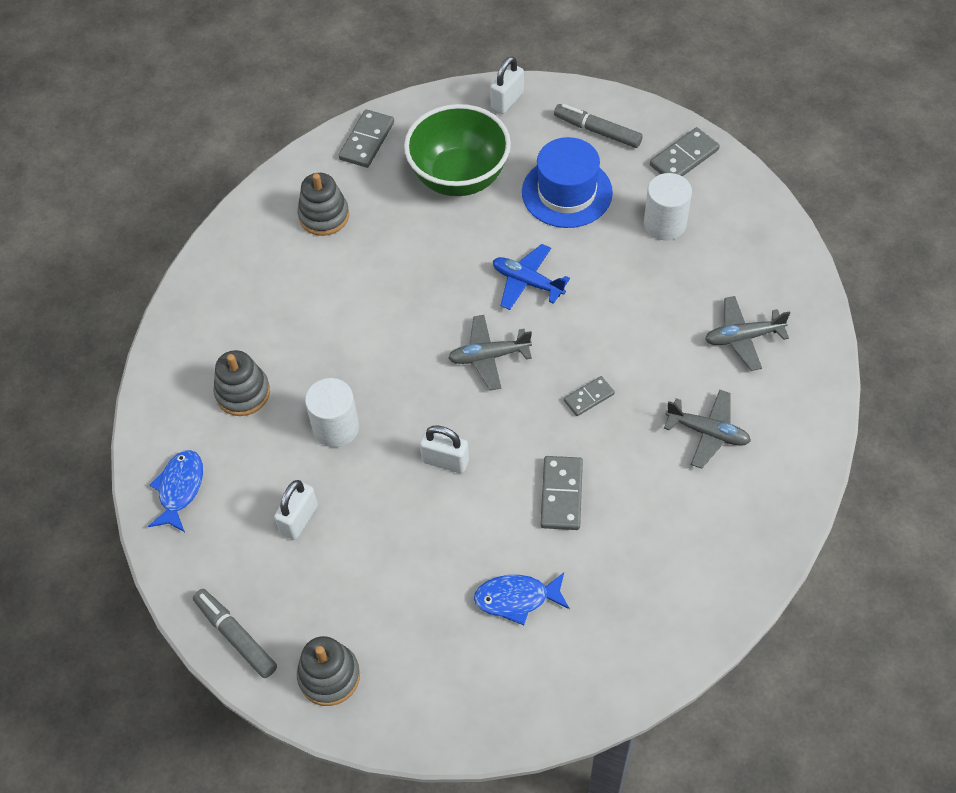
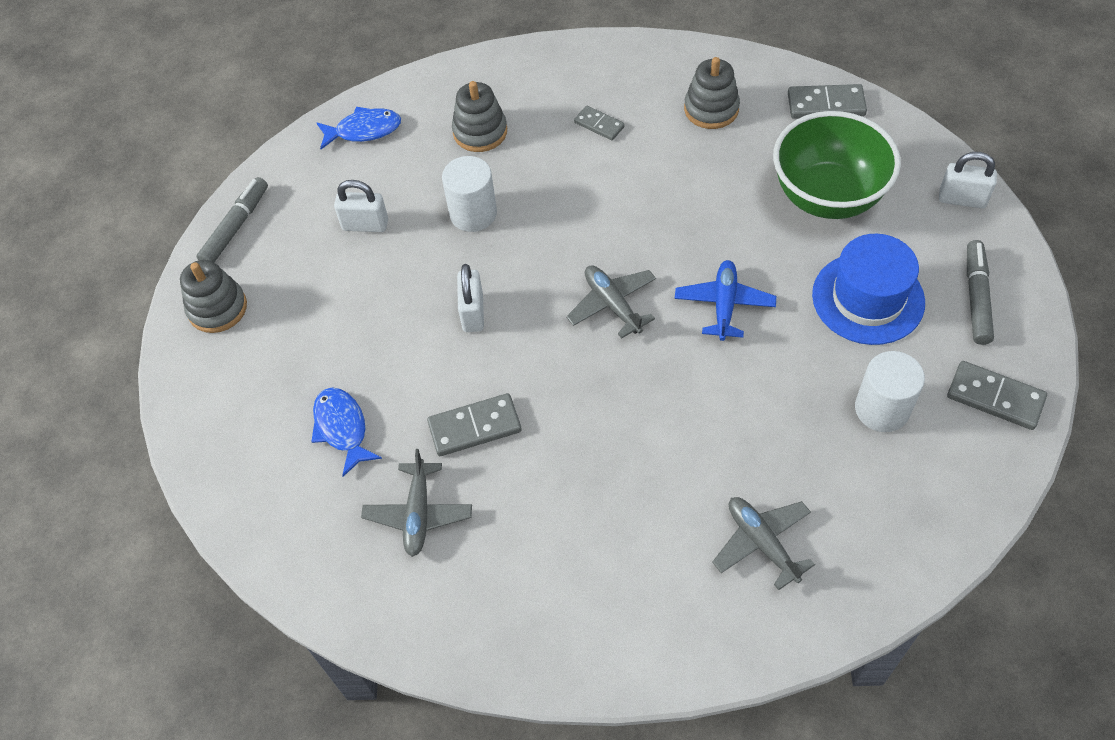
camera: 70 degrees right, 0 degrees up
(589, 397) = (604, 412): grey domino -> grey domino (599, 125)
(707, 432) = (612, 544): grey plane -> grey plane (418, 513)

